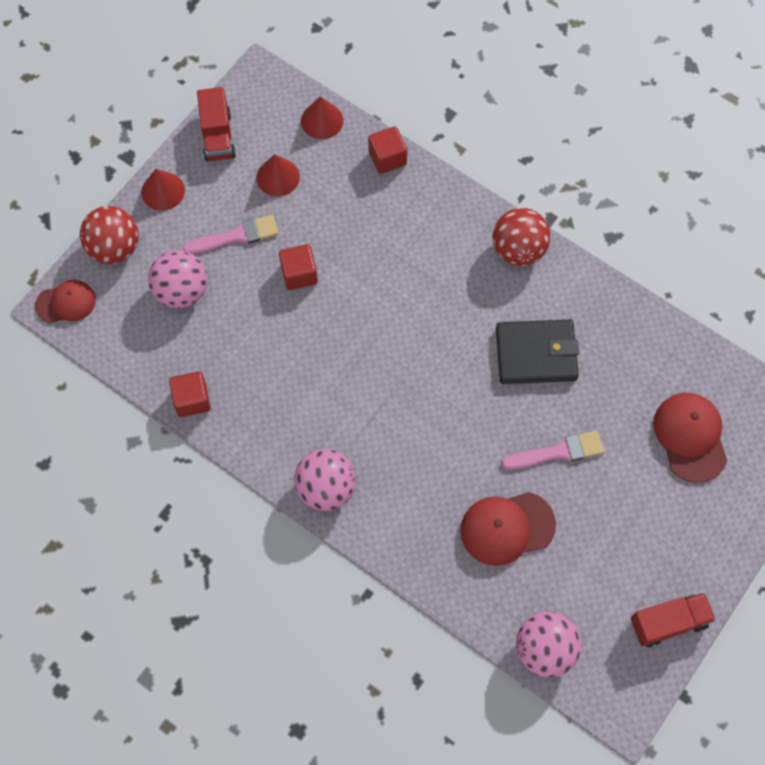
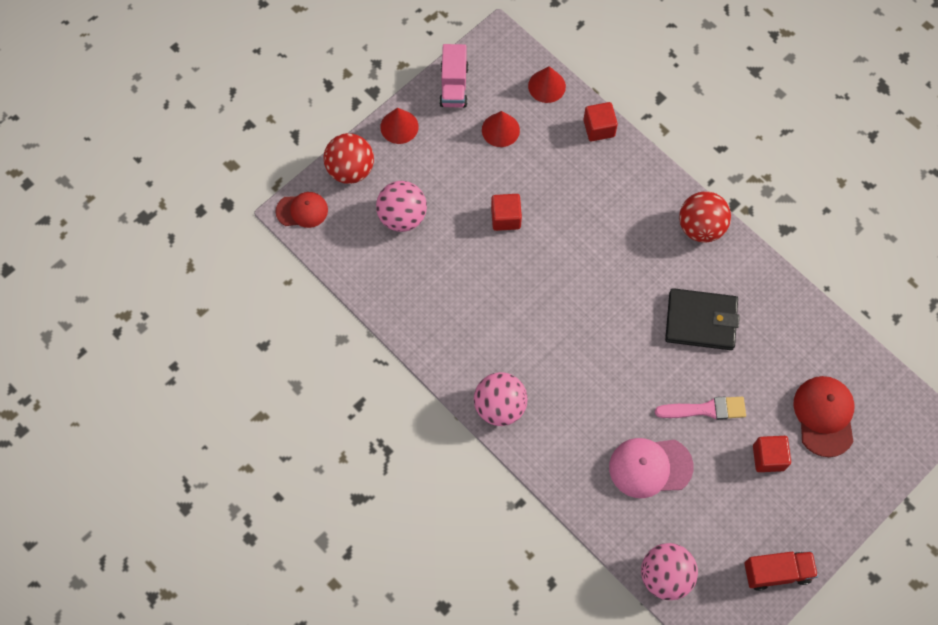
camera: 10 degrees right, 0 degrees up
(192, 400) = (397, 312): red cube -> red cube (768, 457)
(217, 136) = (454, 85): red truck -> pink truck
(236, 236) = (456, 176): pink brush -> none
(507, 528) = (650, 467): red cap -> pink cap

